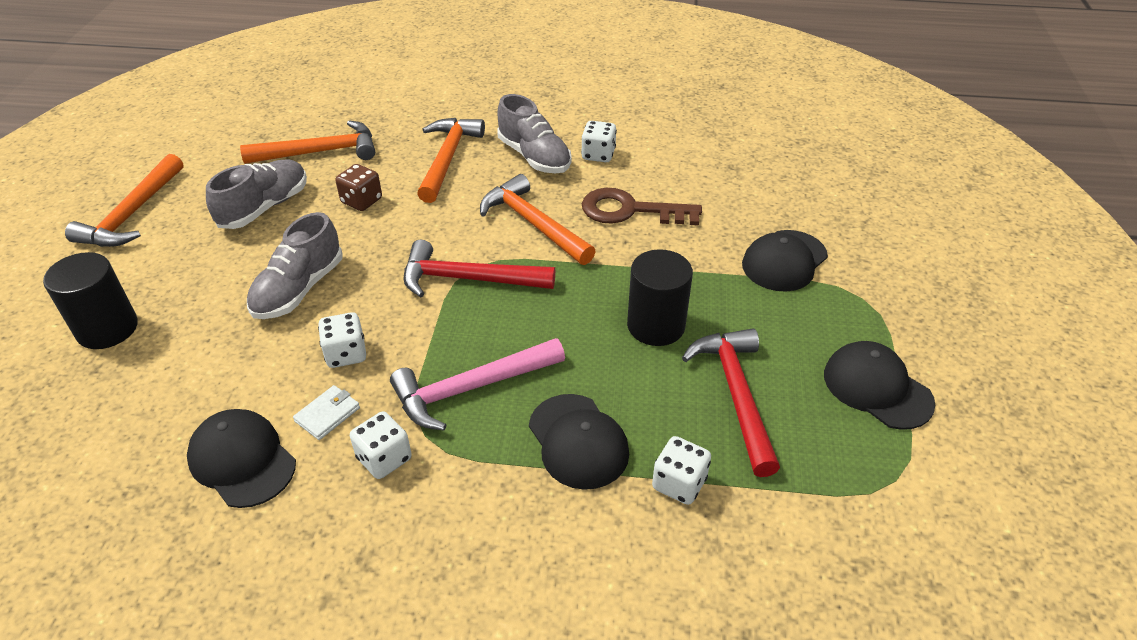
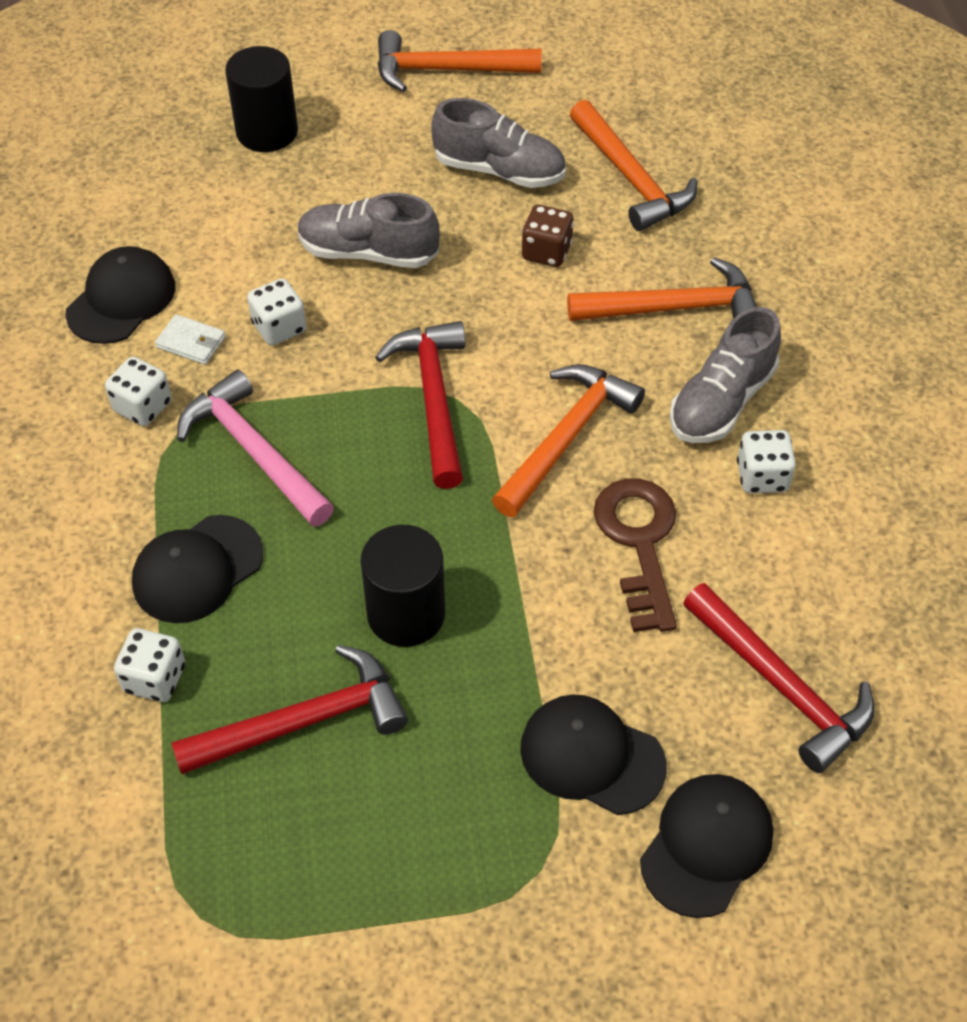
camera: 75 degrees right, 10 degrees up
(748, 180) = (781, 686): none -> red hammer
(877, 388) = (355, 893): black cap -> black cap (707, 845)

